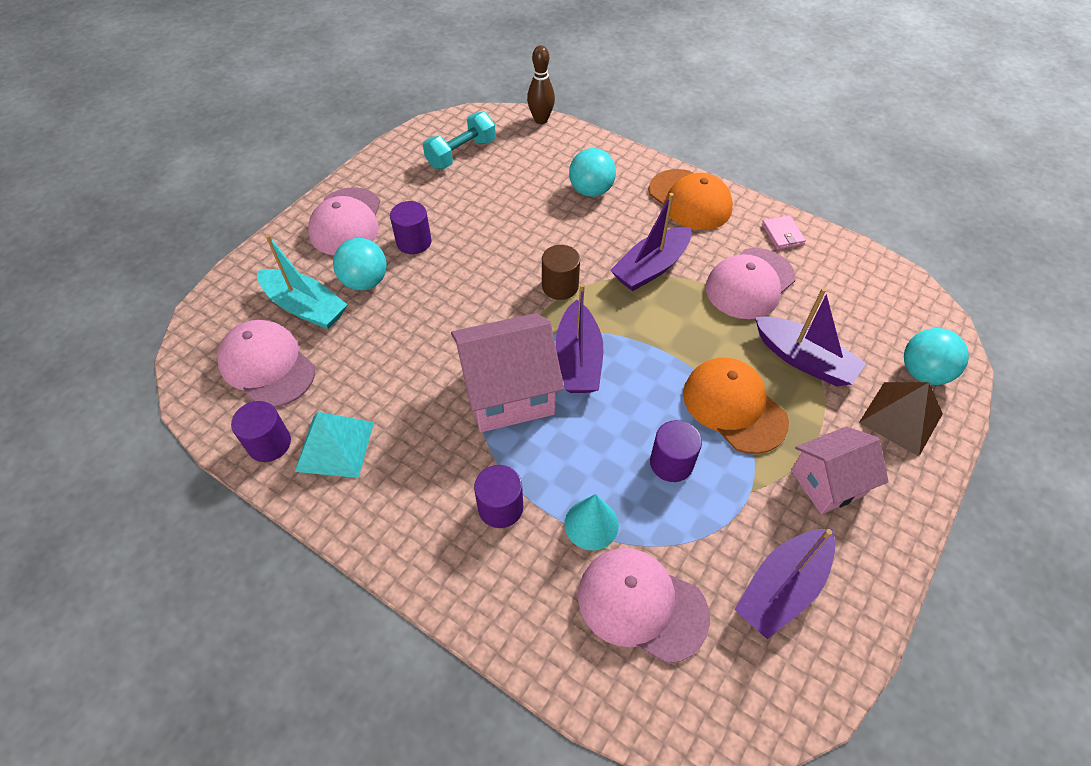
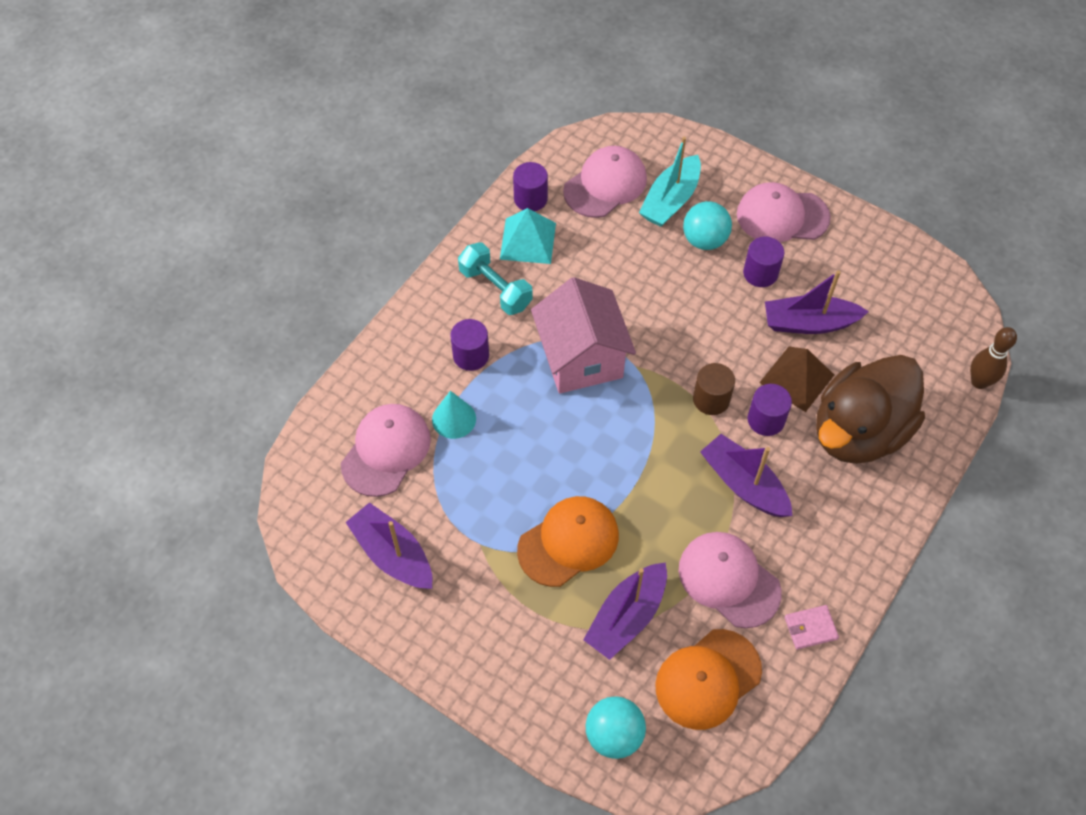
camera: 90 degrees right, 5 degrees up
(461, 154) = (902, 305): turquoise dumbbell -> turquoise dumbbell (495, 288)
(578, 359) = (620, 413): purple boat -> purple boat (809, 323)
(591, 191) = (858, 431): turquoise ball -> brown duck
(671, 463) = (509, 483): purple cylinder -> purple cylinder (766, 420)
(690, 200) = (857, 534): orange cap -> orange cap (708, 679)
(827, 482) = (487, 610): pink house -> none
(900, 418) = (557, 695): brown pyramid -> brown pyramid (796, 378)

